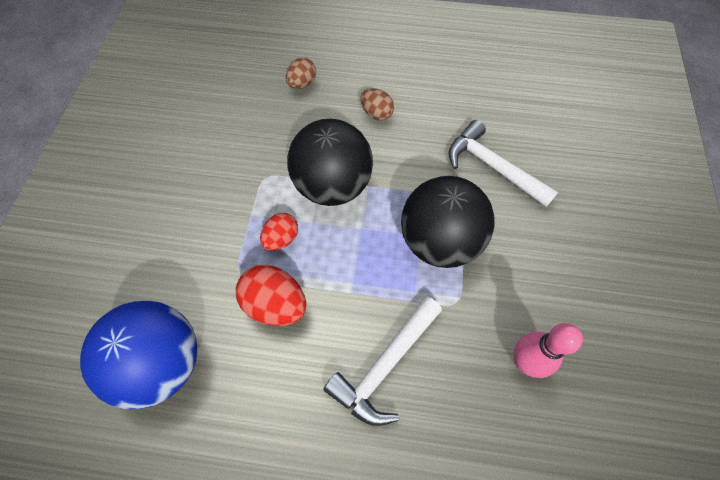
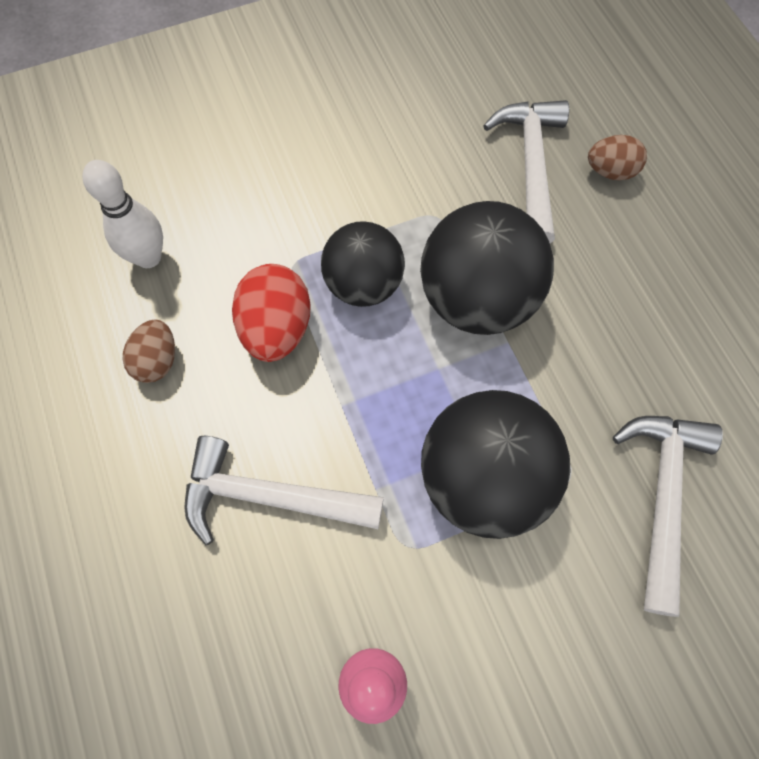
camera: 60 degrees right, 5 degrees up
(162, 363) = (148, 257): blue ball -> white bowling pin
(270, 115) = (531, 166): none -> white hammer
(281, 239) = (363, 284): red egg -> black ball
(376, 113) = (634, 289): brown egg -> brown egg (157, 361)

